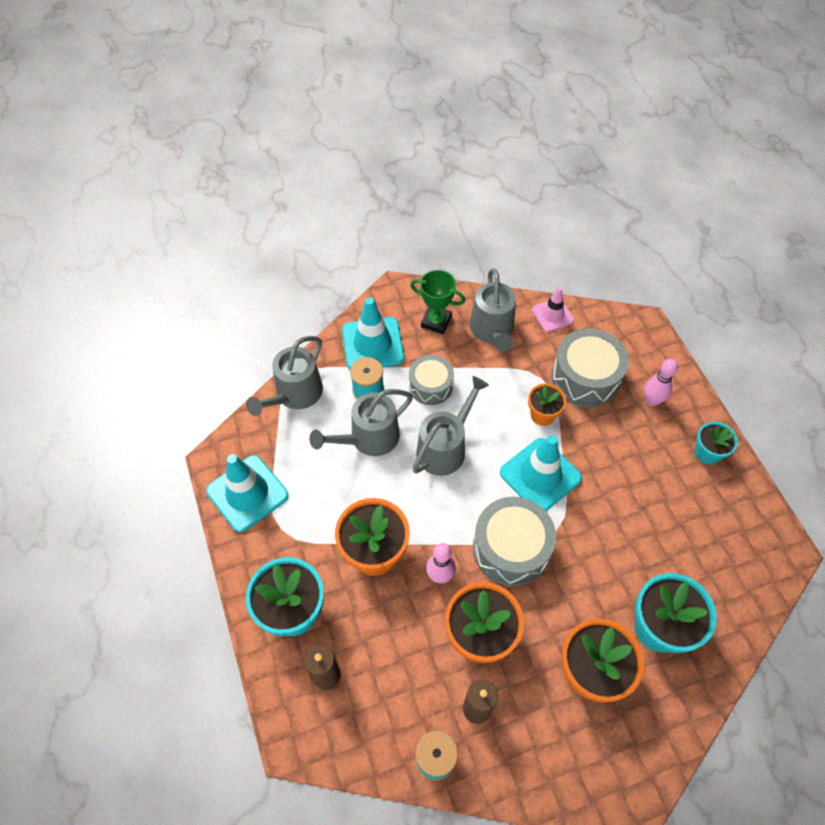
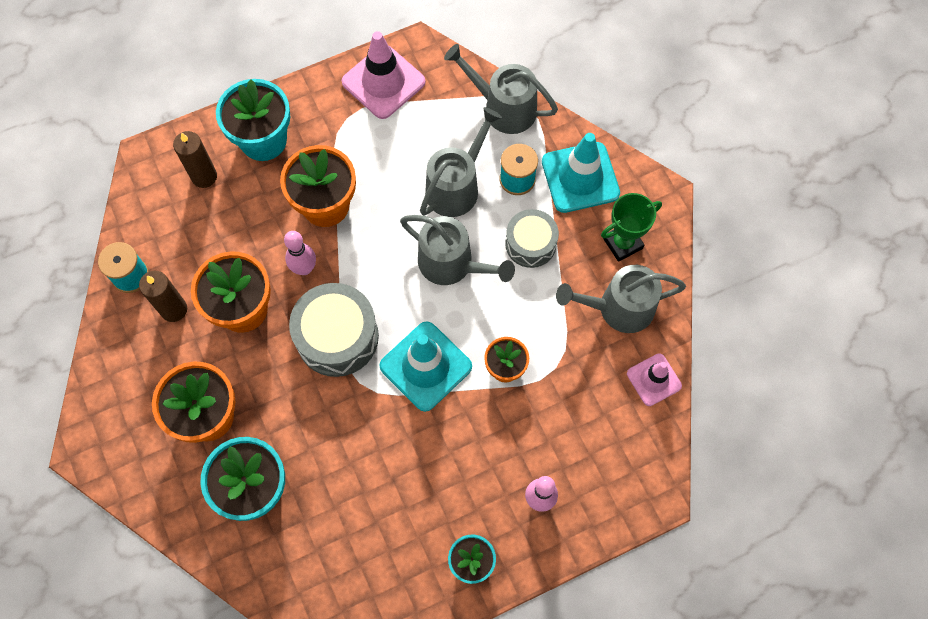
camera: 85 degrees right, 10 degrees up
(247, 493) = (383, 82): turquoise traffic cone -> pink traffic cone
(369, 438) = (456, 186): grey watering can -> grey watering can turned 75 degrees clockwise
(436, 321) = (622, 243): green trophy -> green trophy turned 45 degrees clockwise
(585, 377) = (564, 419): grey drum -> none

